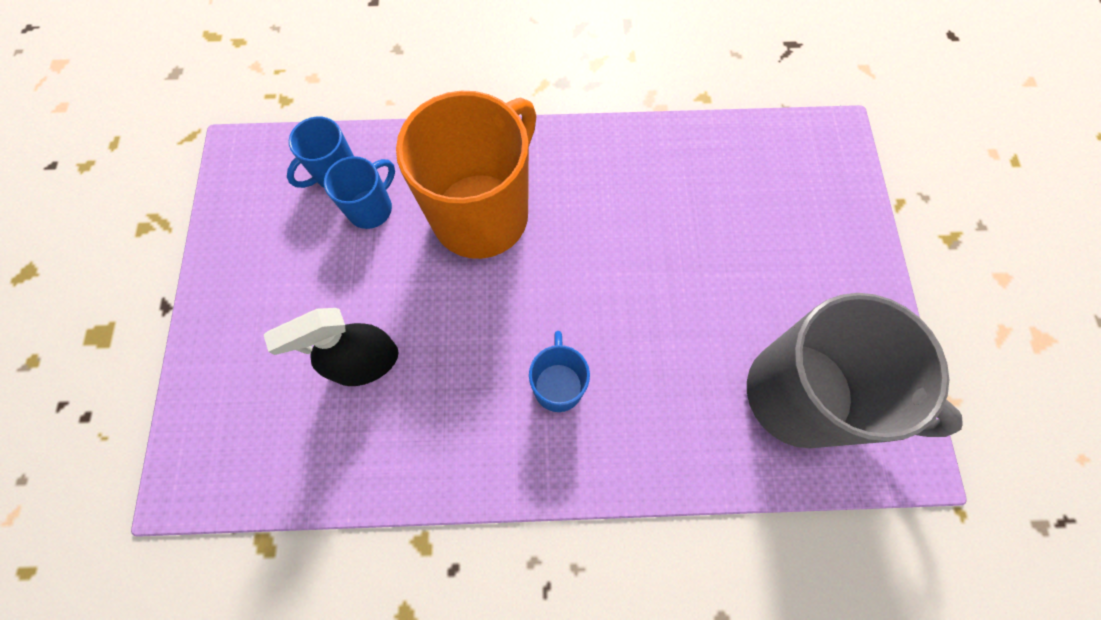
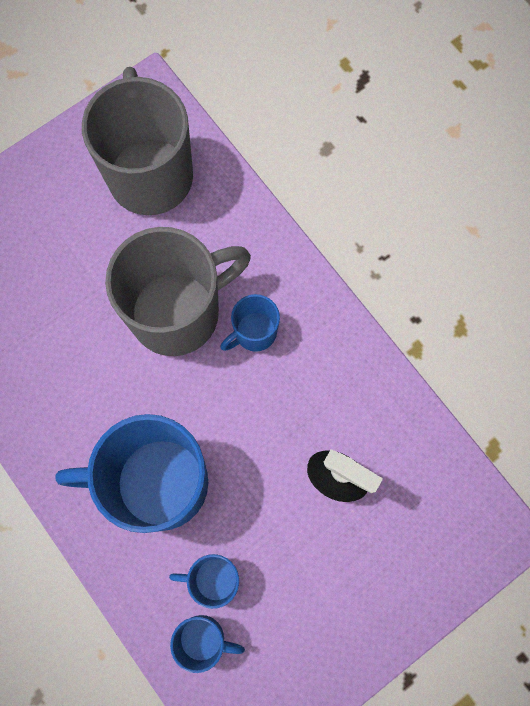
camera: 125 degrees left, 5 degrees up
(483, 213) = (157, 483): orange mug -> blue mug
(628, 327) = (178, 312): none -> grey mug

